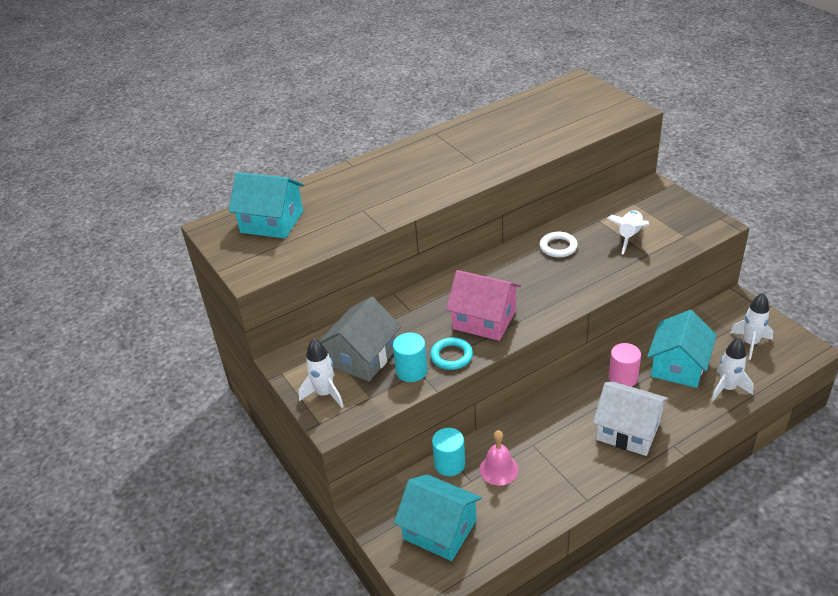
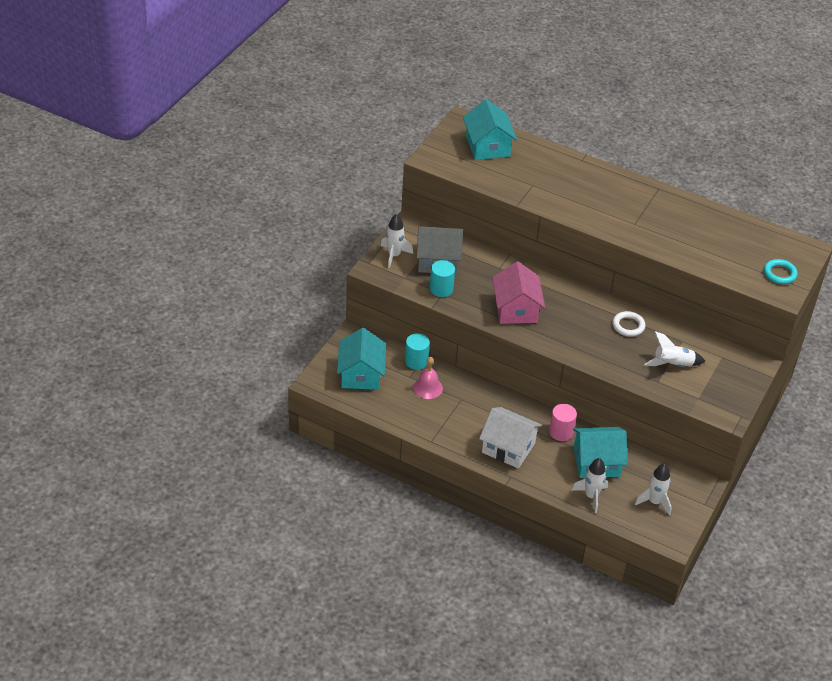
camera: 55 degrees right, 5 degrees up
(451, 356) = (468, 304): turquoise ring -> turquoise ring (779, 274)
(628, 430) = (508, 448): white house -> white house turned 60 degrees counterclockwise

